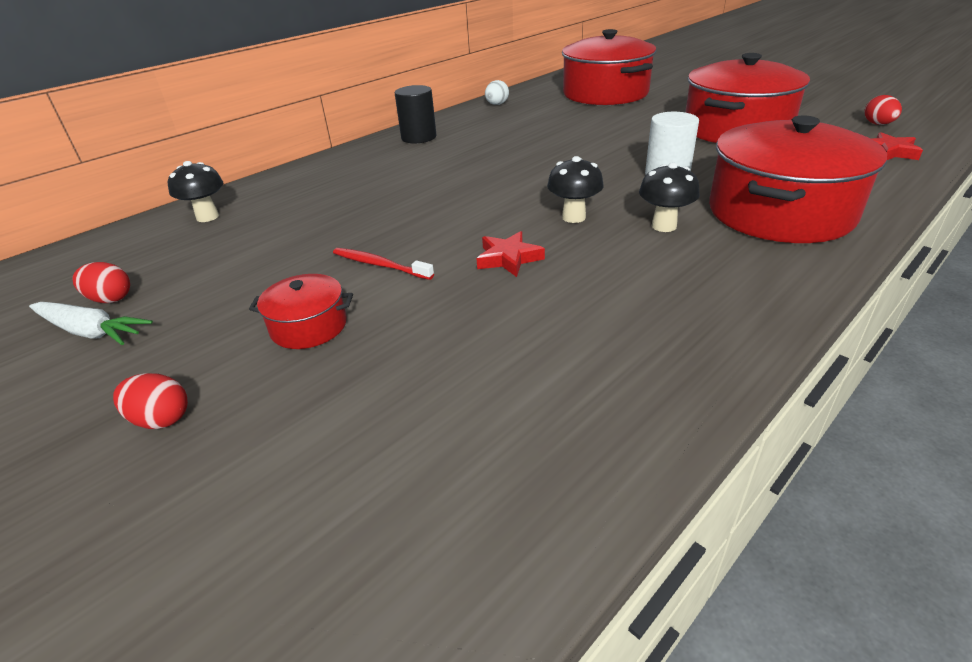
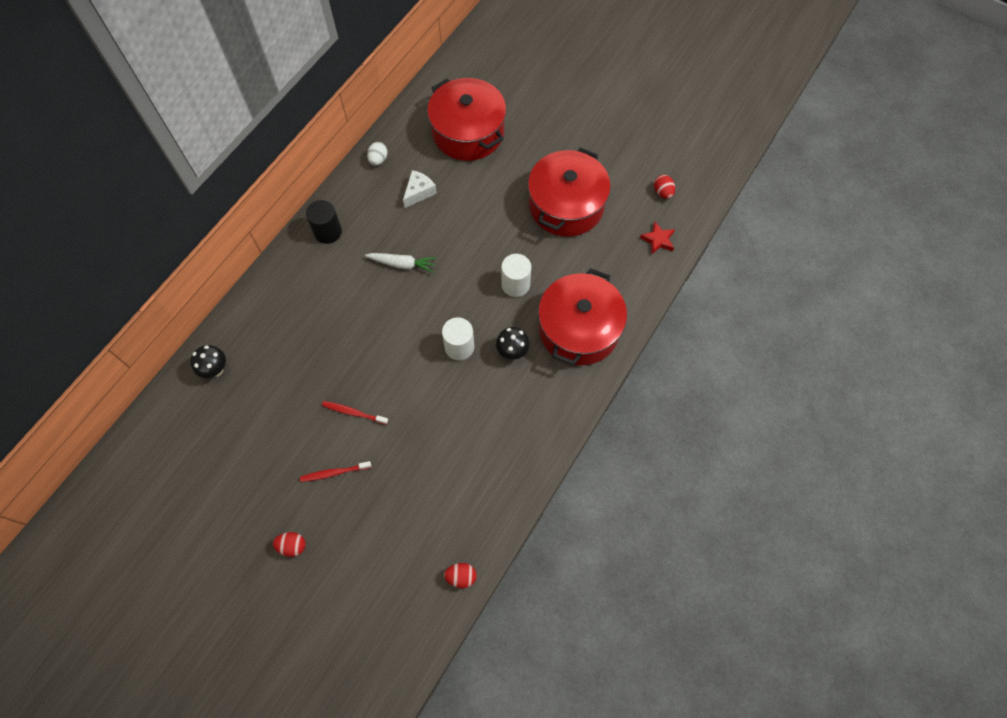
camera: 15 degrees left, 30 degrees up
(91, 331) = (215, 494): white carrot -> white carrot (402, 264)
(110, 299) = (207, 465): red egg -> red egg (461, 577)
(309, 326) = (334, 473): red pot -> red toothbrush
(508, 258) = (426, 397): red star -> none
(539, 120) = (419, 192): none -> white cheese
(573, 217) = (459, 347): black mushroom -> white cylinder

